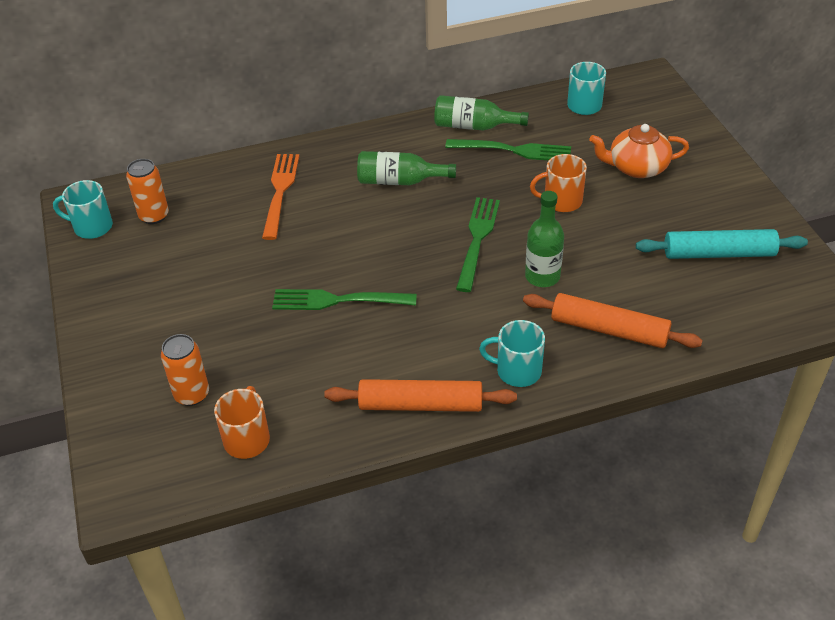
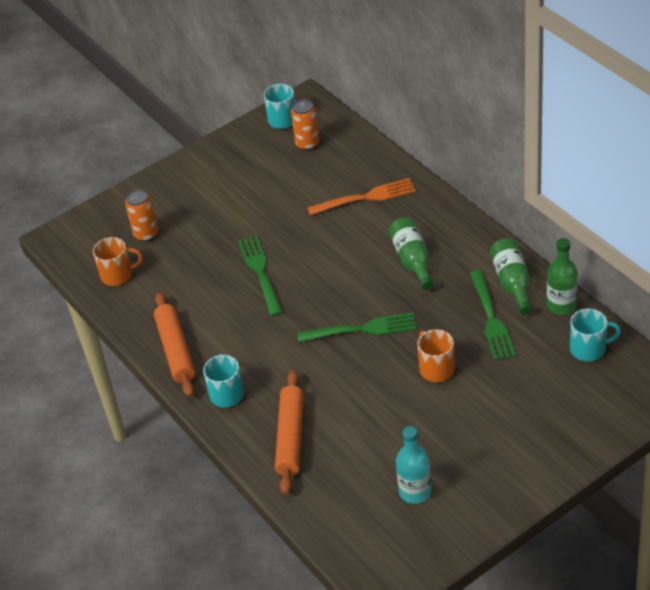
camera: 75 degrees right, 0 degrees up
(542, 276) = (335, 381): green bottle -> green bottle (561, 305)
(636, 167) = (510, 409): orange teapot -> none
(719, 253) = (415, 491): turquoise rolling pin -> turquoise bottle

